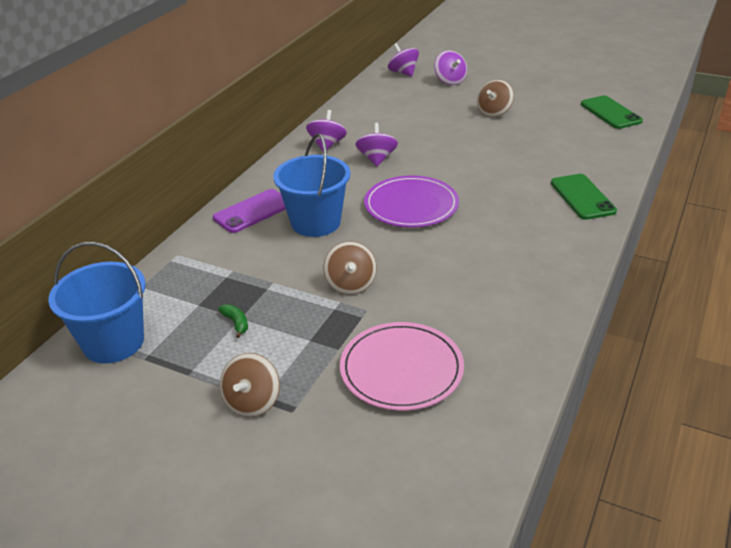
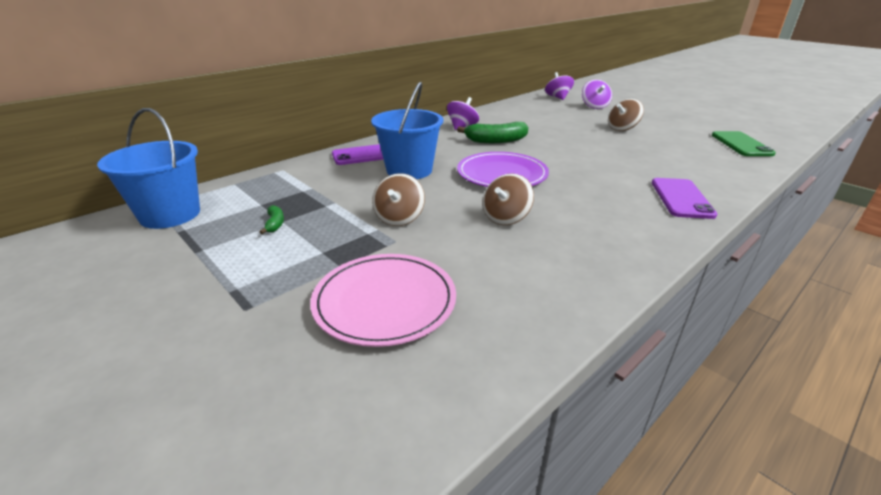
camera: 20 degrees right, 5 degrees down
(252, 402) = (220, 290): brown spinning top -> brown spinning top (506, 218)
(377, 159) = (496, 141): purple spinning top -> green banana
(582, 197) = (681, 198): green phone -> purple phone

